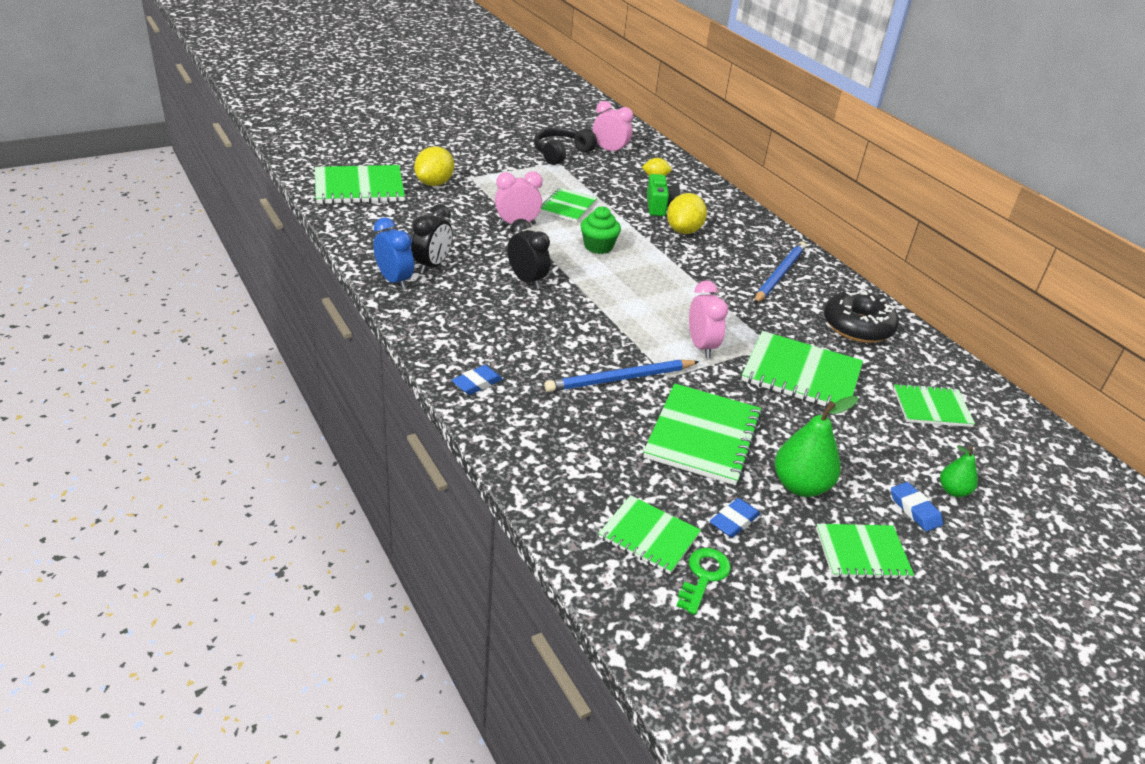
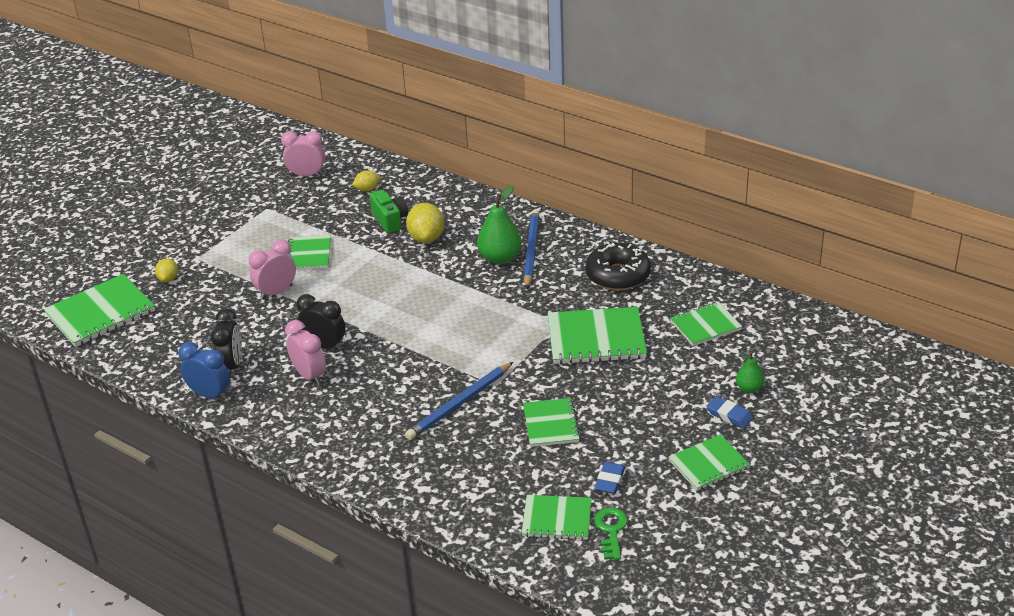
camera: 20 degrees left, 0 degrees up
(434, 183) = (168, 279): yellow lemon -> yellow lemon, size x0.58
(477, 383) = (349, 457): blue eraser -> none
(561, 153) = (263, 196): black headphones -> none
(598, 246) = (363, 285): green cupcake -> none
(701, 346) = (506, 346): pink clock -> pink clock (309, 376)
(703, 436) = (551, 424): green notebook -> green notebook, size x0.62
(800, 486) = (642, 432): green pear -> green pear (500, 258)

